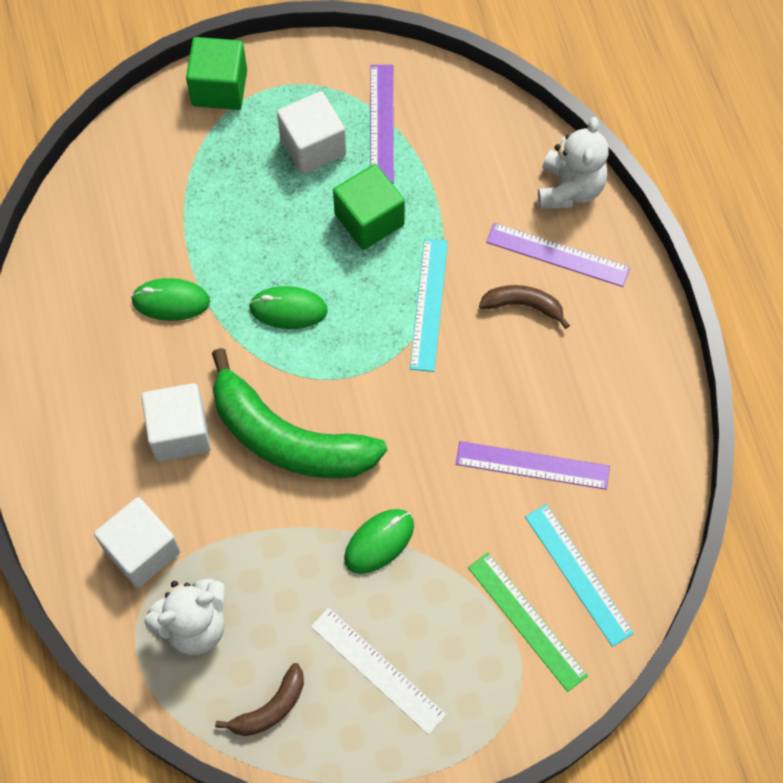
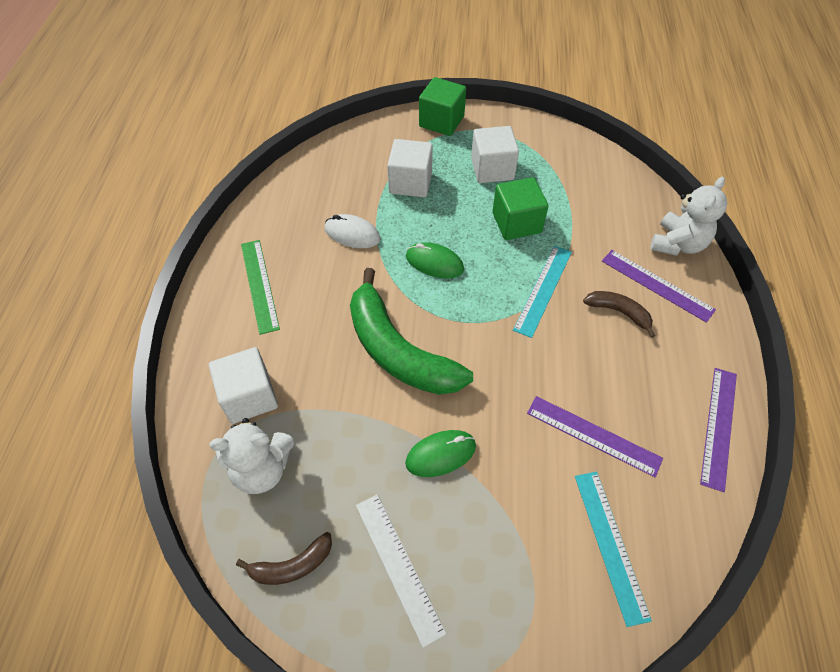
camera: 20 degrees right, 10 degrees down
(171, 301) = (352, 234): green mouse -> white mouse
(180, 432) = (318, 321): white cube -> white cube (410, 183)
(381, 123) = (546, 168): purple ruler -> purple ruler (718, 426)
(527, 621) = (550, 571): green ruler -> green ruler (259, 285)

